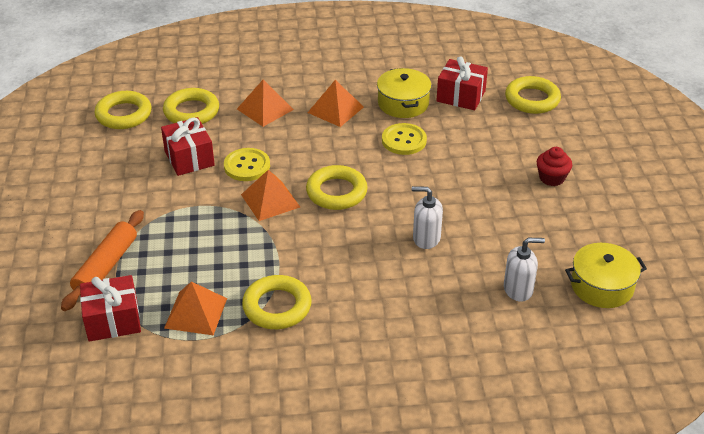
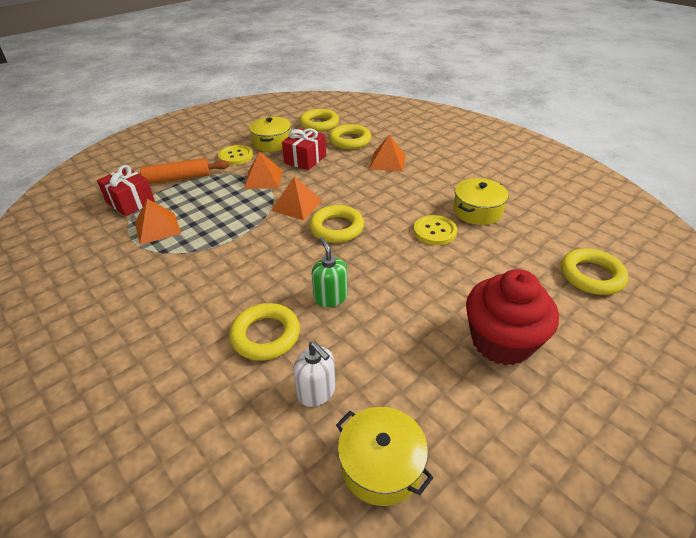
camera: 55 degrees right, 0 degrees up
(119, 166) = (272, 143): none -> yellow pot
(247, 166) = (322, 181): yellow button -> yellow button (236, 156)
(277, 307) = (187, 258): yellow ring -> yellow ring (265, 335)
(335, 109) = (426, 187): orange pyramid -> orange pyramid (263, 179)
(426, 238) = (330, 297): white soap dispenser -> green soap dispenser
(461, 96) = (530, 234): red gift -> none
(551, 178) = (501, 341): red cupcake -> red cupcake, size x2.03

